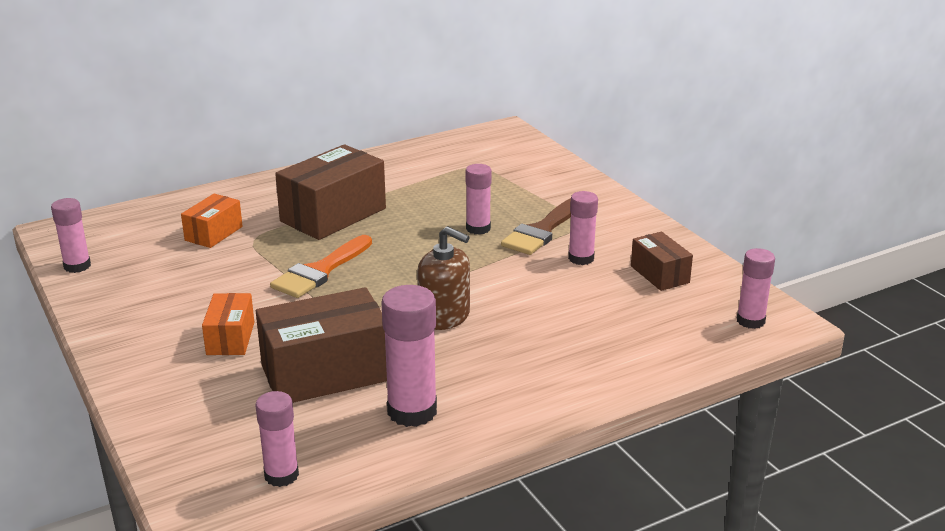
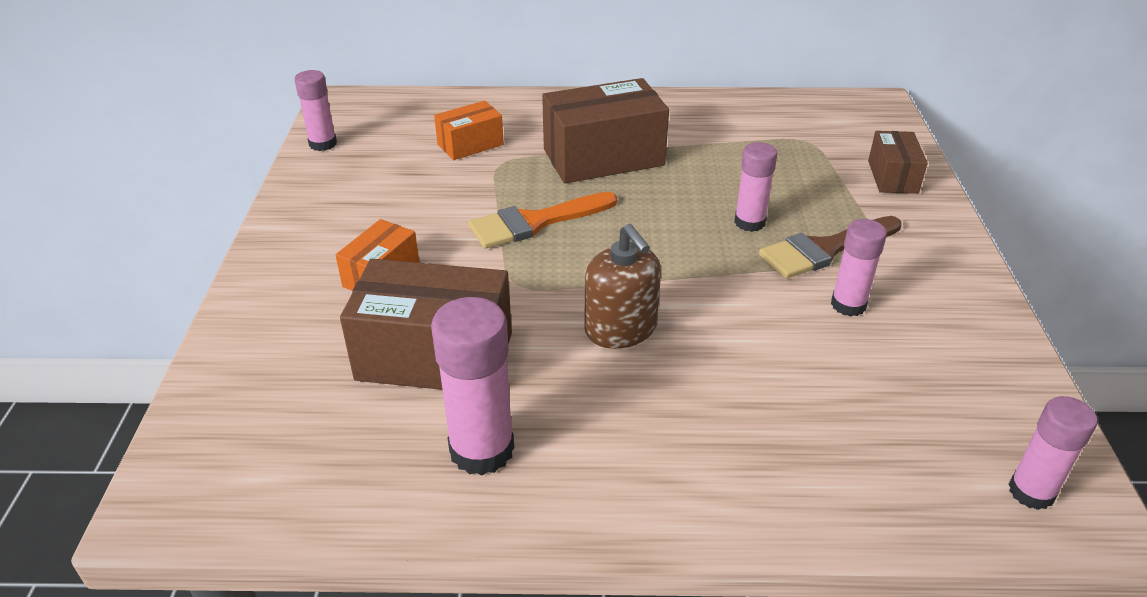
camera: 30 degrees right, 10 degrees up
(281, 475) = (279, 477): pink glue stick -> none
(659, 274) = (941, 365): brown box -> brown box (892, 177)

